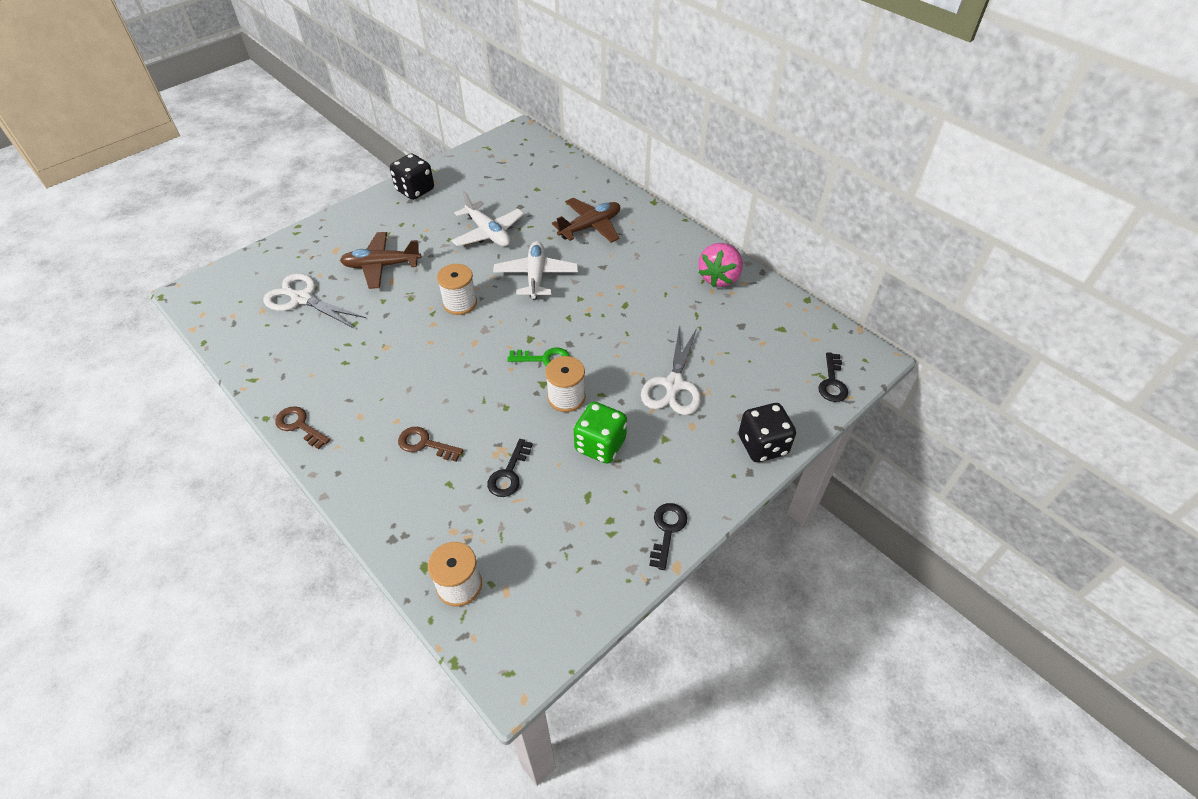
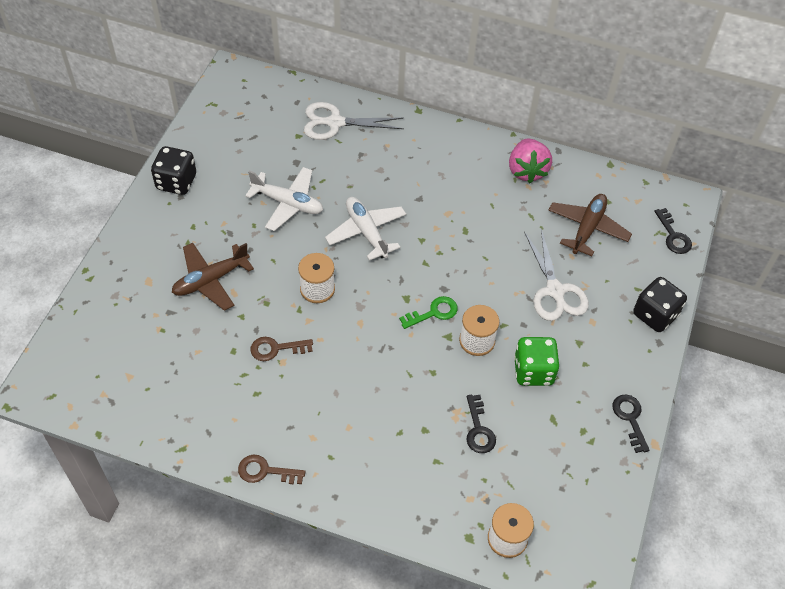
camera: 30 degrees left, 5 degrees up
(302, 299) = (159, 347): white scissors -> white scissors (335, 122)
(425, 444) = (390, 436): brown key -> brown key (276, 349)
(590, 227) = (379, 160): brown plane -> brown plane (587, 228)

